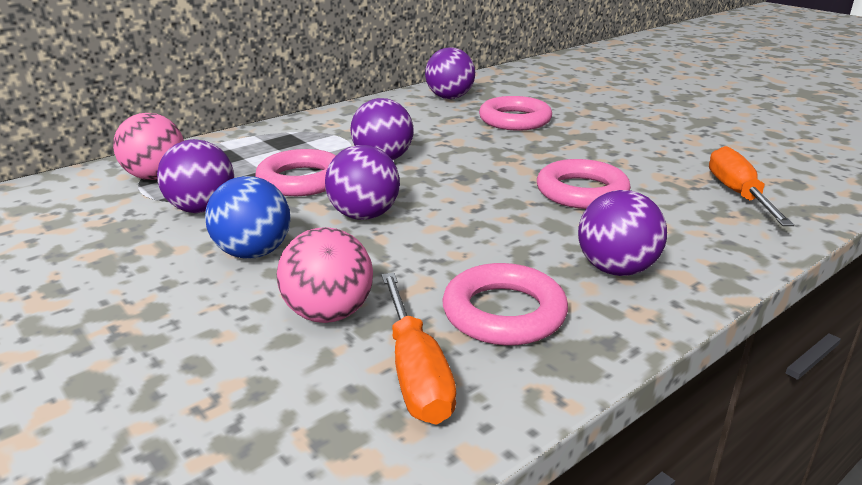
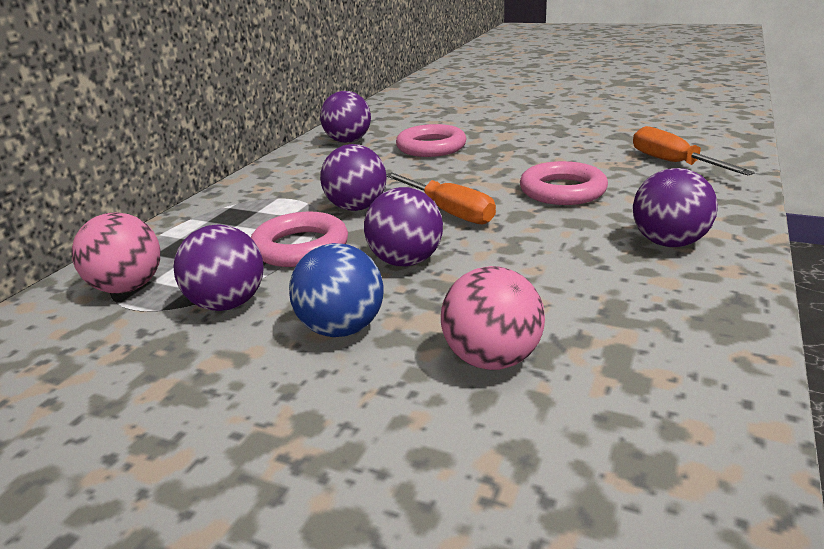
camera: 25 degrees left, 0 degrees up
(416, 373) = (636, 381): orange screwdriver -> orange screwdriver (449, 212)
(504, 313) = (635, 305): pink ring -> none

